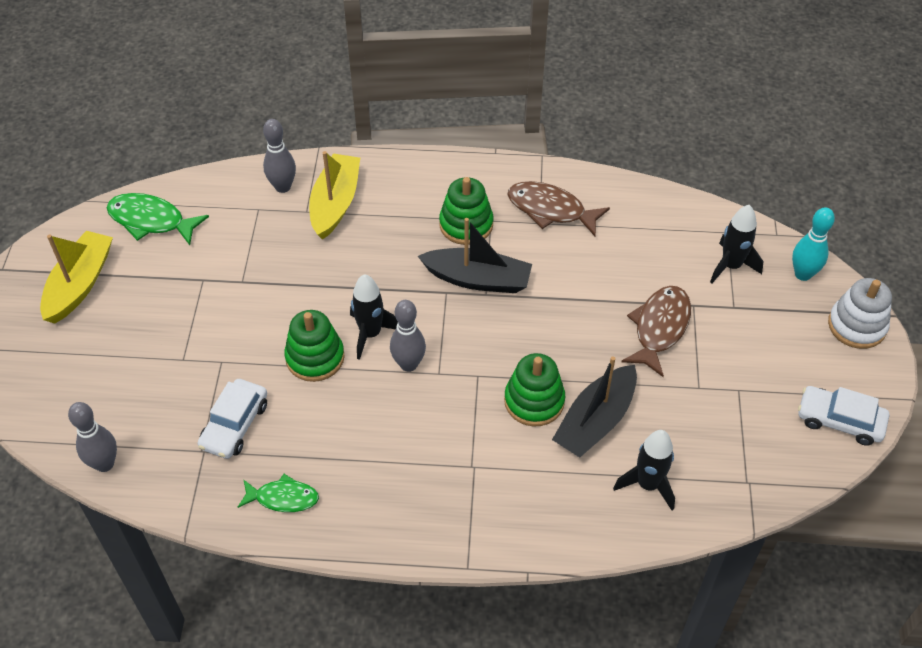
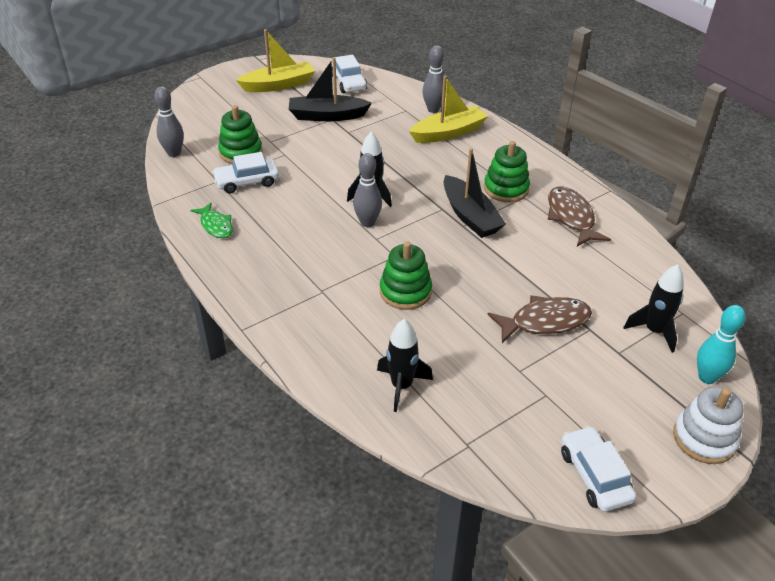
camera: 50 degrees right, 10 degrees down
(151, 221) = (349, 83): green fish -> white car
(315, 357) = (328, 185): green stacking toy -> green stacking toy (241, 152)
(595, 421) = (424, 330): black boat -> black boat (327, 116)

